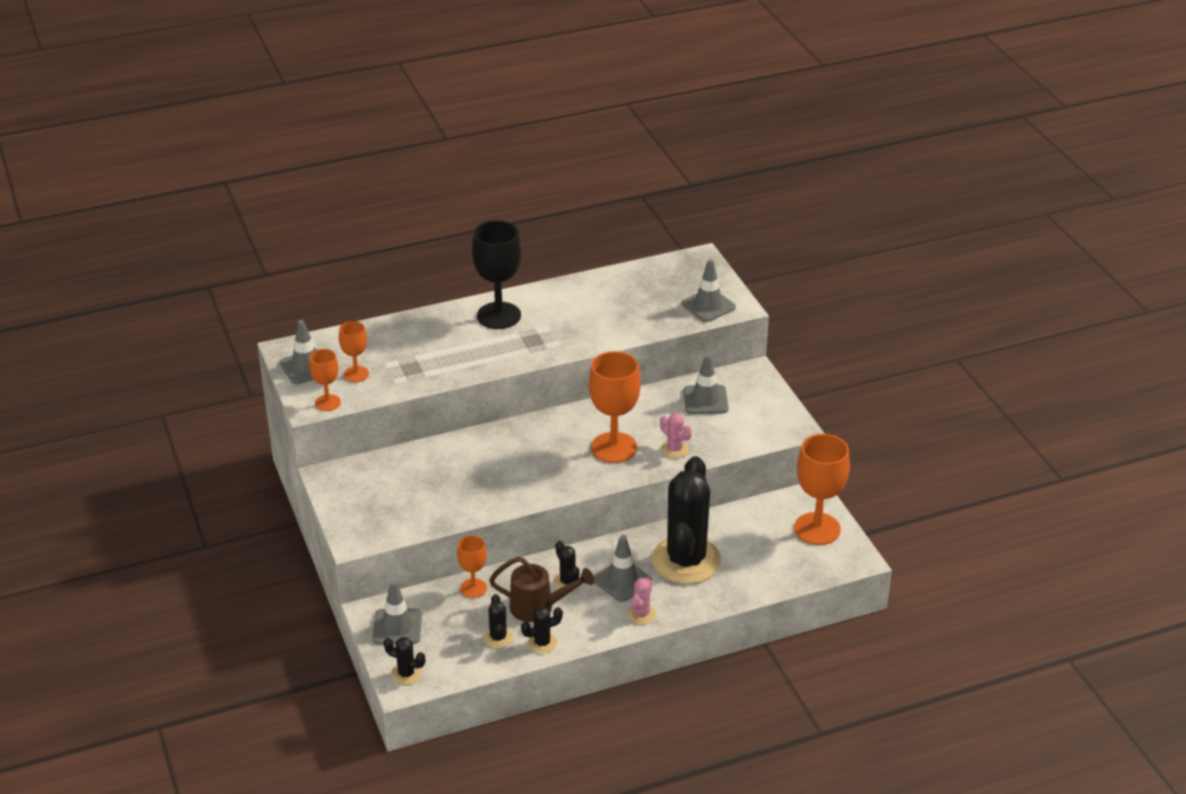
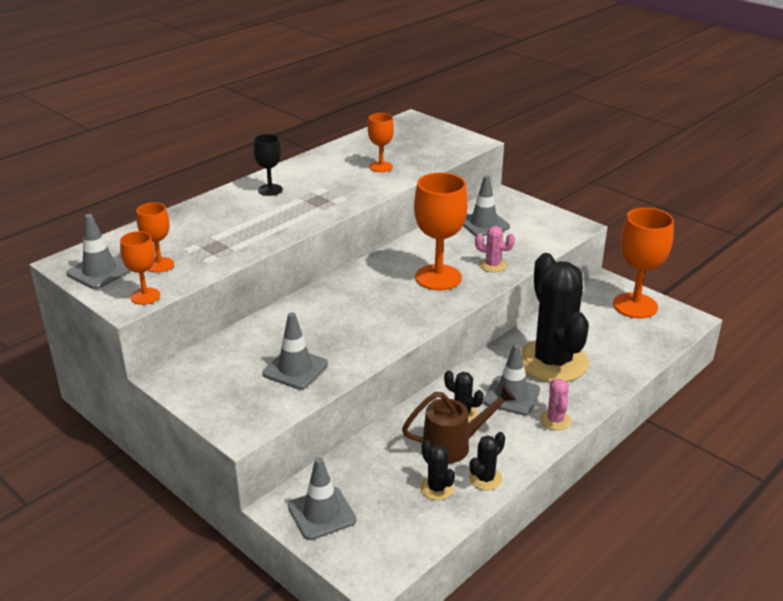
camera: 25 degrees left, 5 degrees down
(406, 674) = (367, 561): black cactus -> none
(473, 588) = (374, 448): orange goblet -> orange goblet (381, 167)
(499, 315) = (270, 190): black goblet -> black goblet, size x0.55
(708, 305) = (449, 146): grey traffic cone -> grey traffic cone (295, 369)

